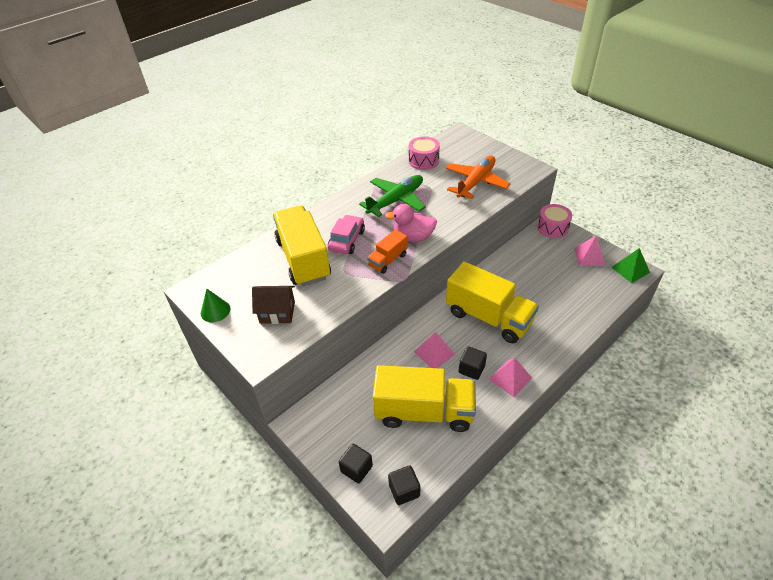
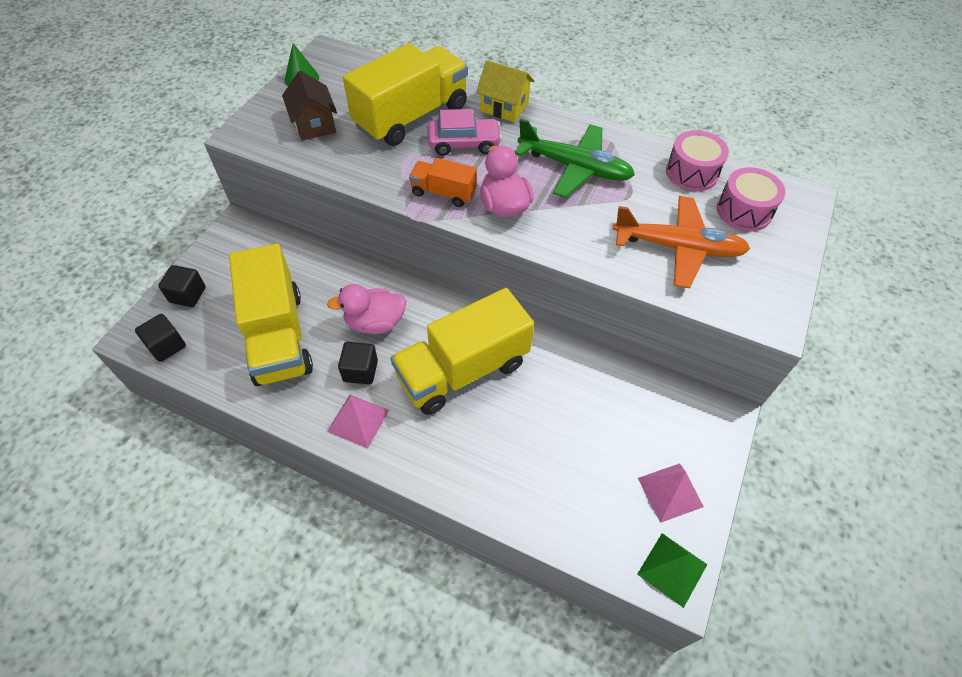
camera: 65 degrees right, 10 degrees up
(323, 214) = (504, 107): none -> yellow house
(434, 353) = (375, 323): pink pyramid -> pink duck
(488, 317) = (463, 370): yellow truck -> yellow truck turned 45 degrees clockwise
(552, 228) = (714, 420): pink drum -> pink drum (744, 211)

